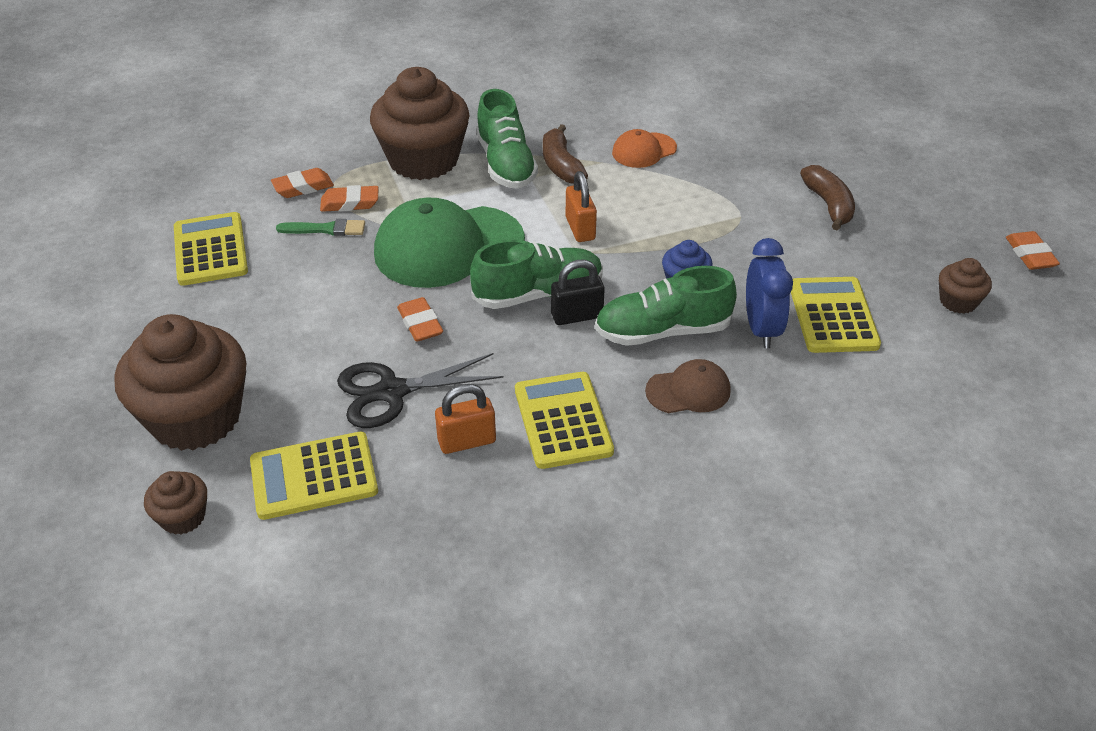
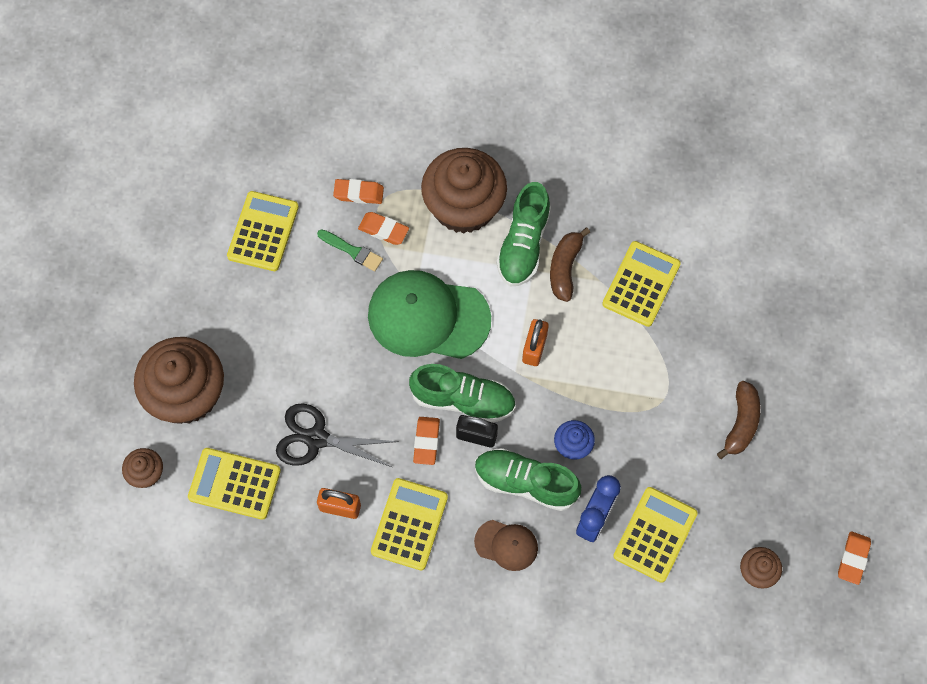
camera: 30 degrees right, 25 degrees up
(420, 324) = (367, 385): orange eraser -> orange eraser (426, 442)
(644, 150) = (641, 284): orange cap -> yellow calculator

